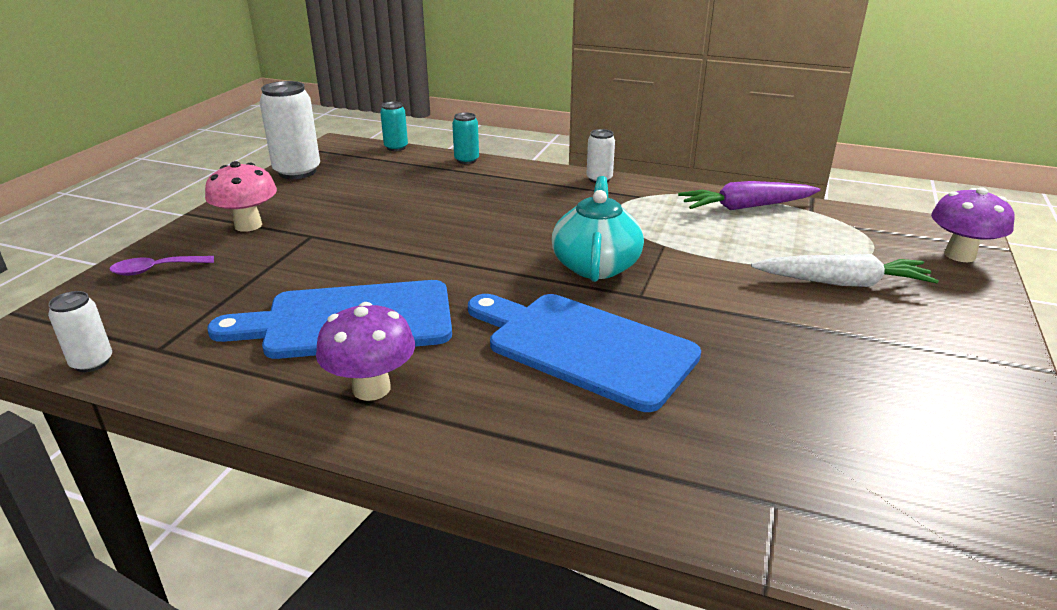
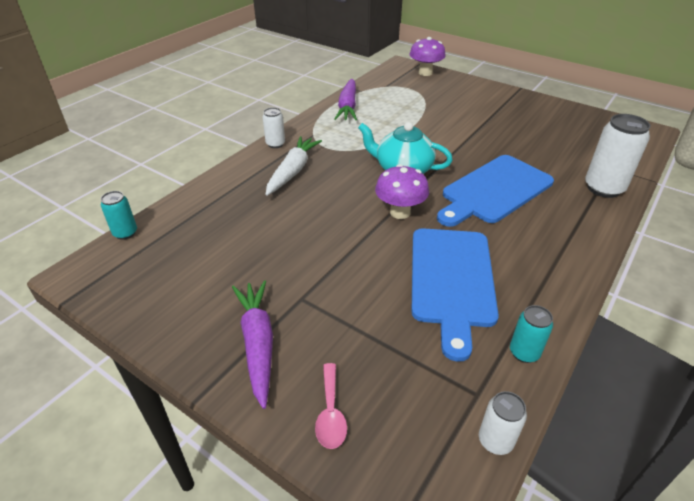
camera: 75 degrees left, 10 degrees up
(156, 270) = (330, 413): purple spoon -> pink spoon
(248, 225) = (257, 343): pink mushroom -> purple carrot
(297, 172) = (137, 306): white can -> white can (603, 188)
(371, 388) = (533, 274): purple mushroom -> purple mushroom (400, 212)
(466, 160) = (192, 196): turquoise can -> turquoise can (524, 352)
(843, 283) = (444, 105): white carrot -> white carrot (293, 171)

